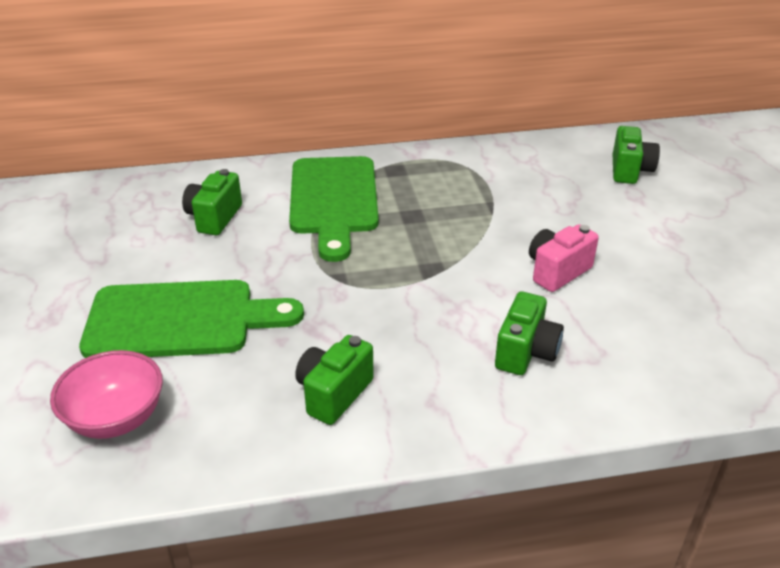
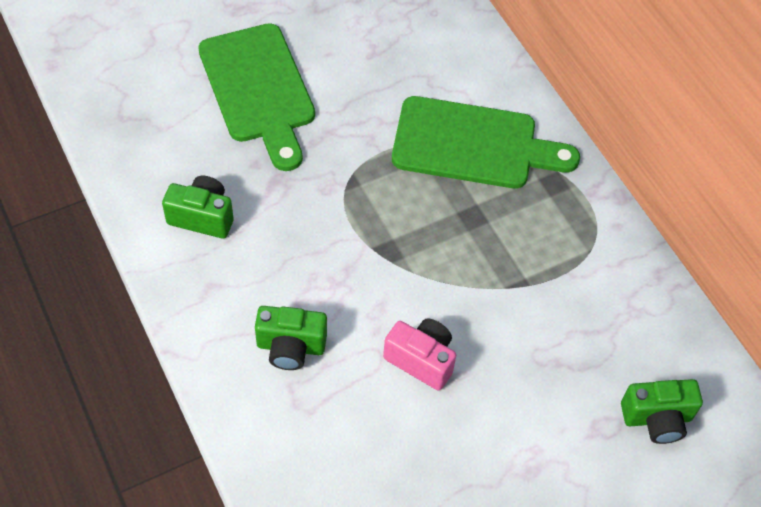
camera: 70 degrees right, 20 degrees up
(116, 418) = (144, 92): pink bowl -> none
(214, 218) = (406, 62): green camera -> none
(333, 200) = (473, 144): green cutting board -> green cutting board turned 150 degrees counterclockwise

